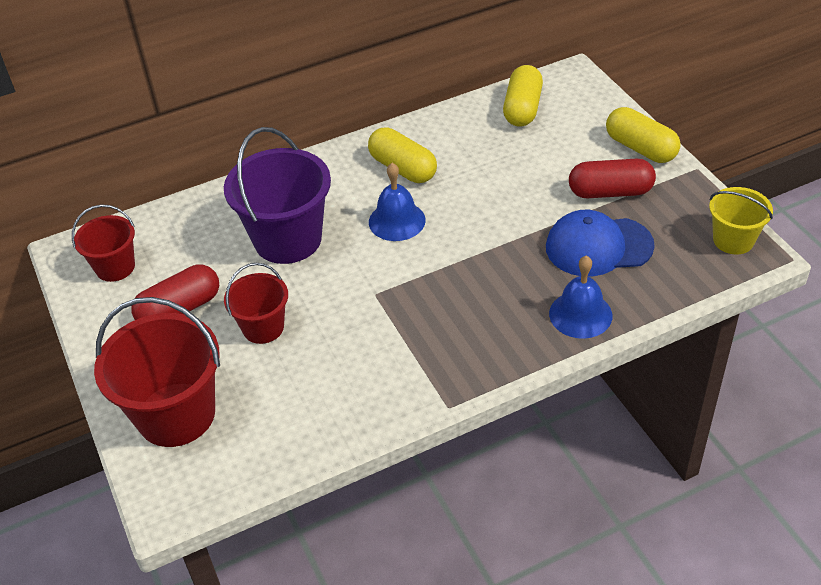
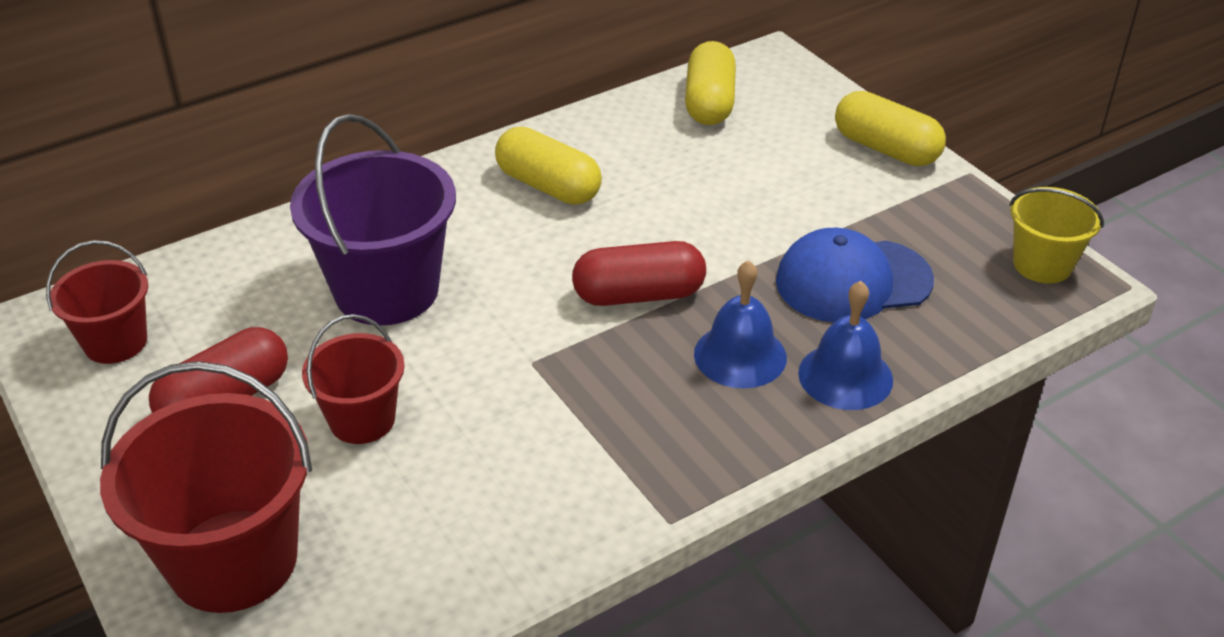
camera: 10 degrees left, 5 degrees down
(397, 221) = (550, 258): blue bell -> blue bell (740, 355)
(610, 192) = (855, 207): red capsule -> red capsule (638, 295)

